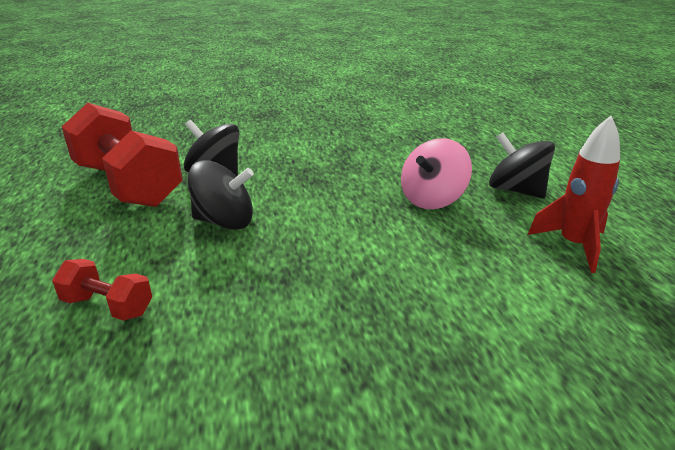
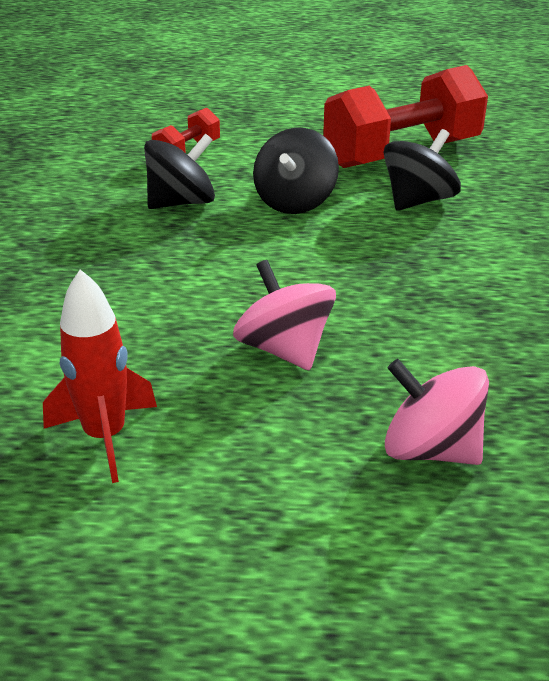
camera: 105 degrees right, 5 degrees up
(479, 154) = (430, 449): none -> pink spinning top
(516, 190) = (277, 443): black spinning top -> black spinning top (181, 202)

